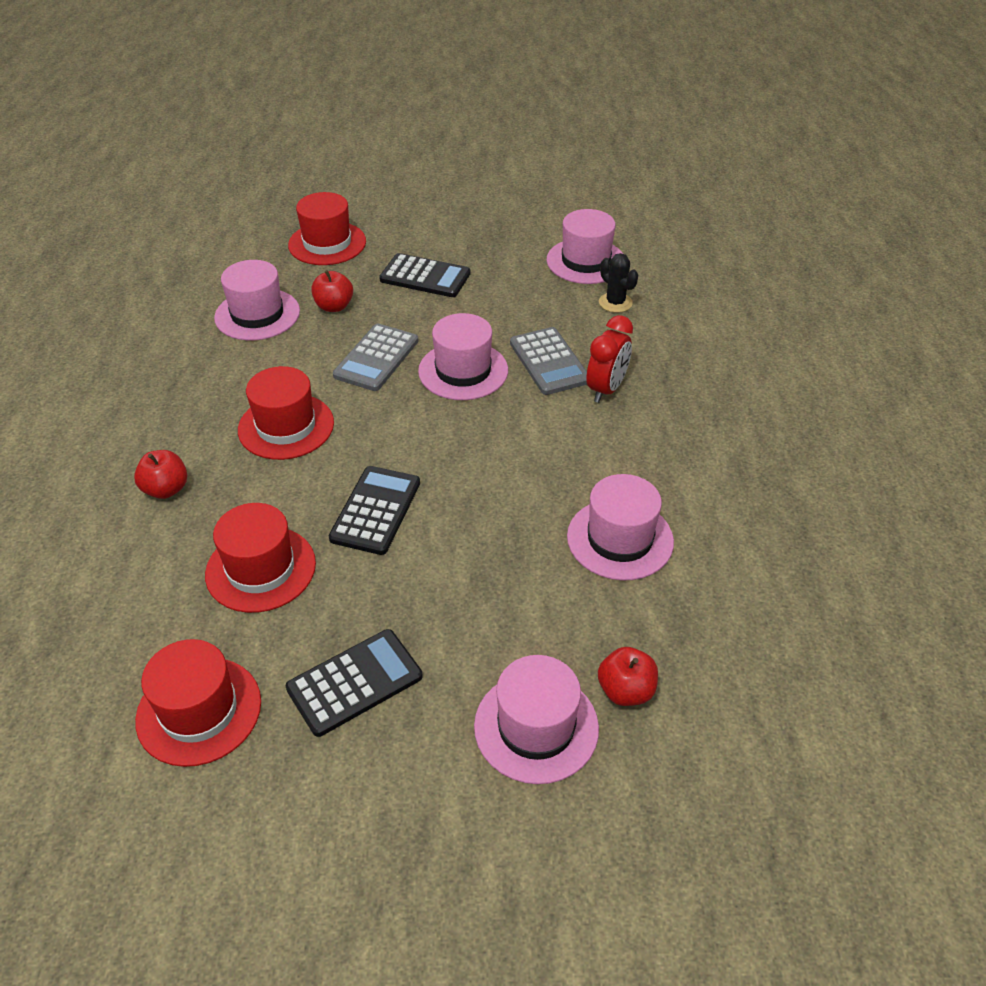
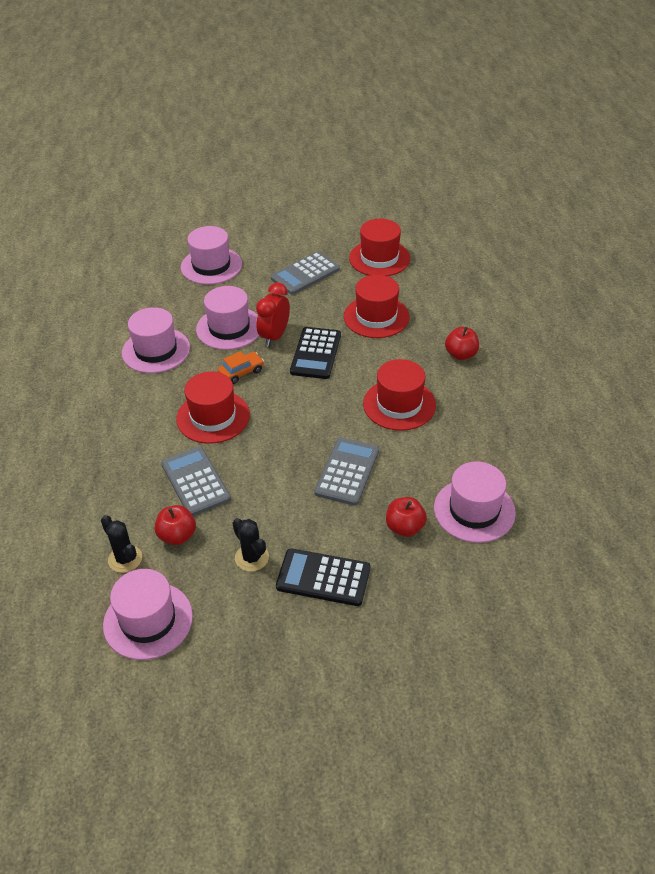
camera: 175 degrees right, 0 degrees up
(327, 243) = (446, 622): red hat -> red hat (213, 417)
(354, 682) = (305, 274): black calculator -> grey calculator
(463, 371) = (270, 465): pink hat -> pink hat (229, 328)
(489, 490) = (241, 372): none -> orange car
(490, 295) = (252, 558): none -> black cactus
(606, 389) = (149, 458): red clock -> red clock (274, 336)
(625, 691) = (164, 282): red apple -> red apple (177, 536)

